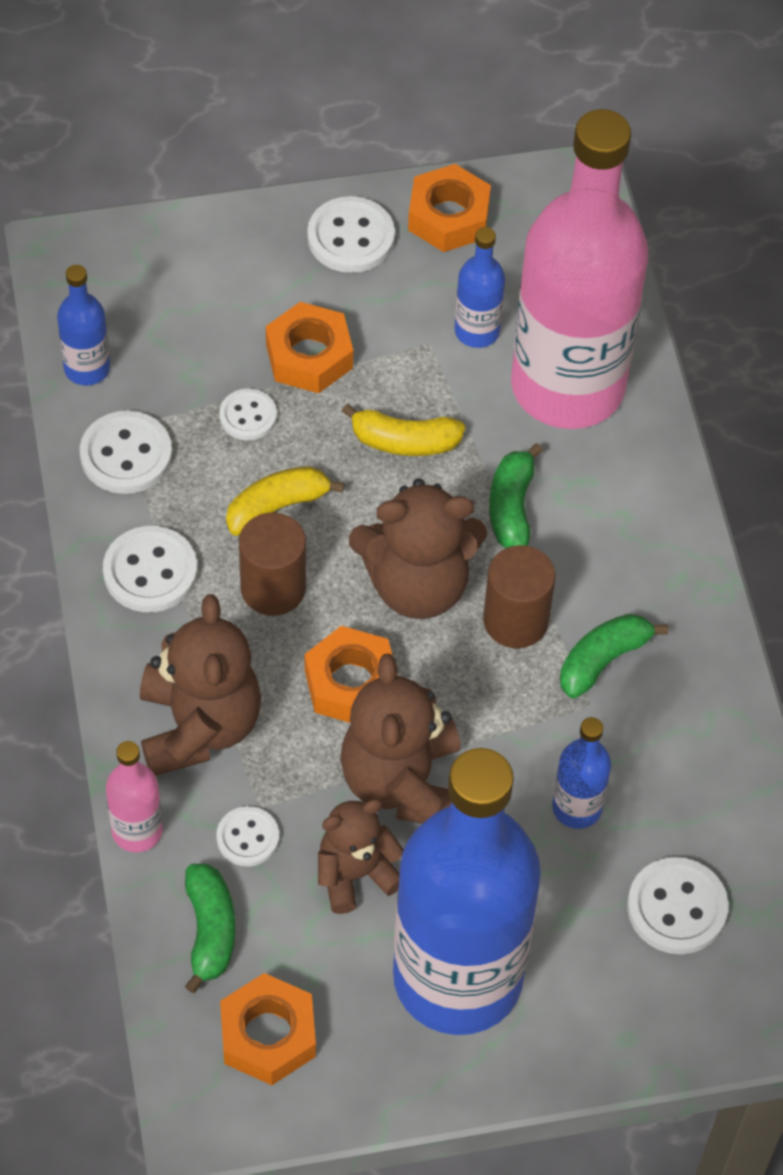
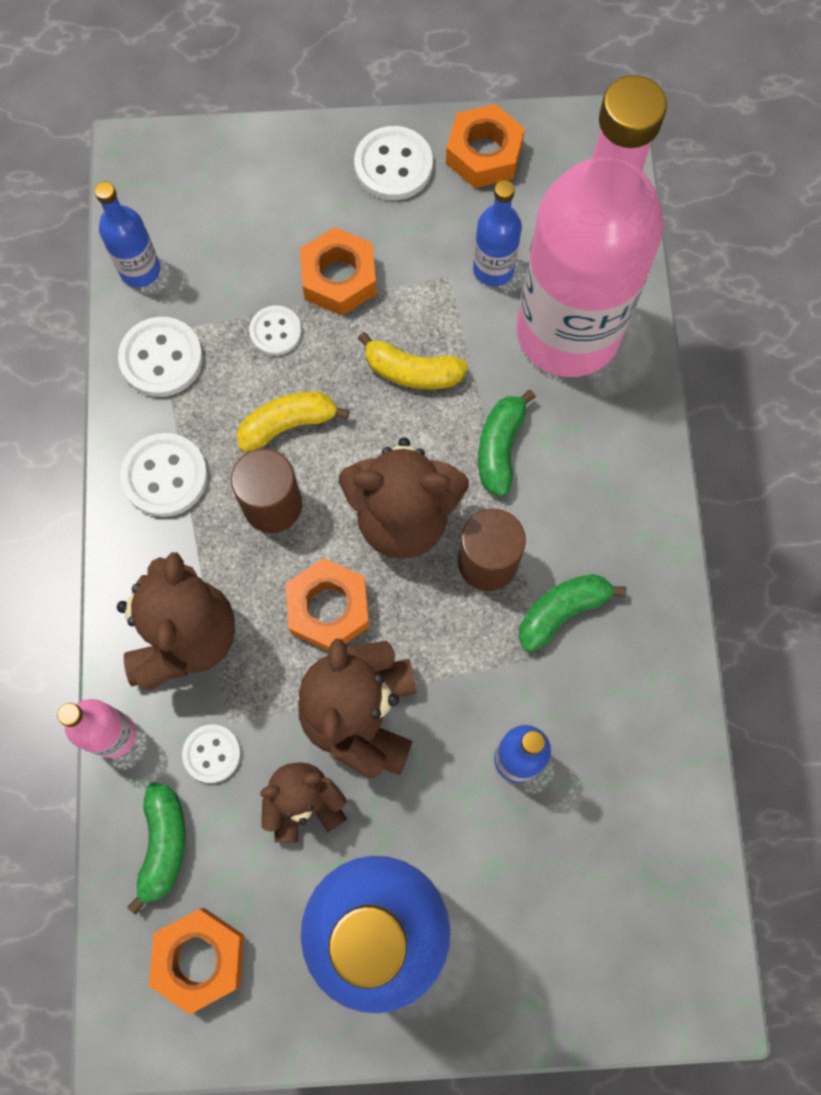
camera: 10 degrees right, 15 degrees up
(677, 908) = (595, 874): white button -> none

